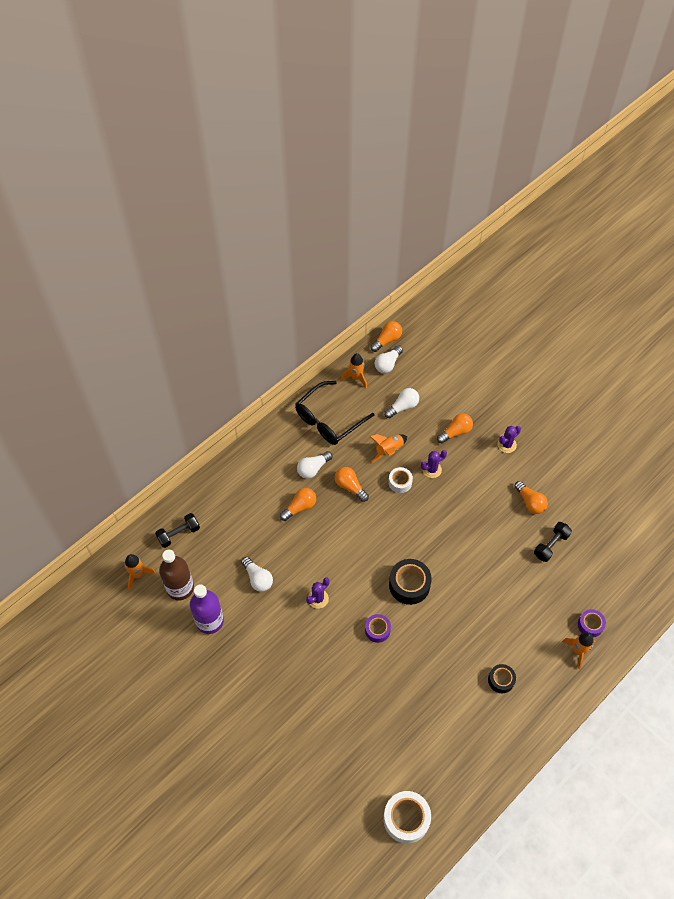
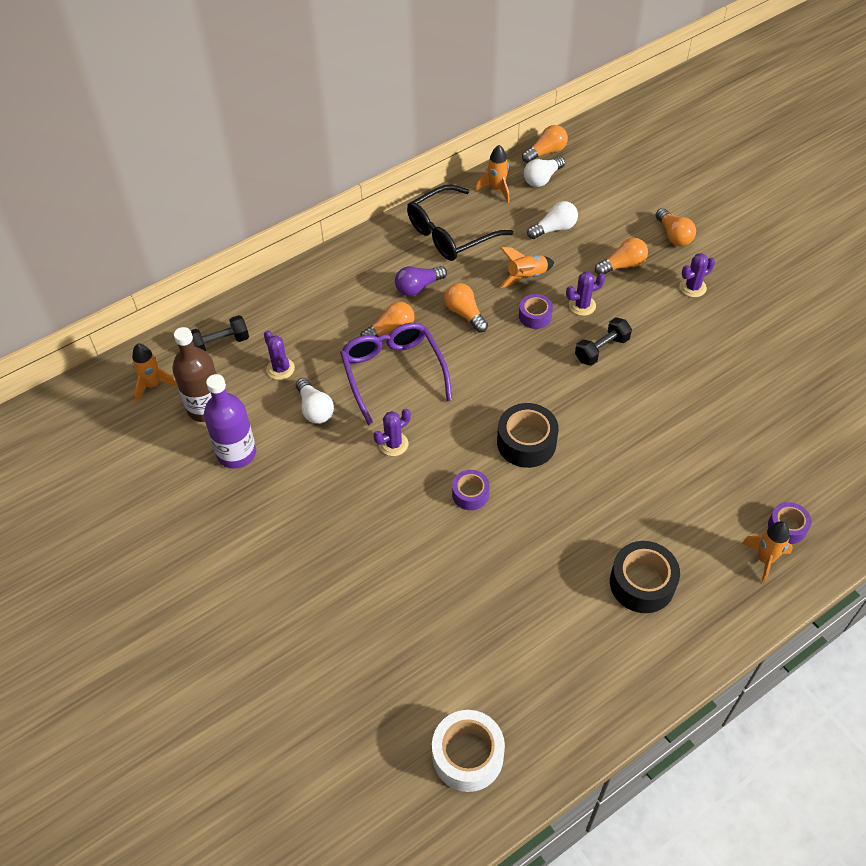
camera: 10 degrees right, 5 degrees down
(227, 549) = (280, 369): none -> purple cactus
(308, 542) = (393, 373): none -> purple glasses
(313, 469) = (418, 287): white light bulb -> purple light bulb
(400, 482) = (535, 316): white tape -> purple tape
(501, 680) = (642, 583): black tape -> black tape, size x1.65
(530, 502) = (716, 360): orange light bulb -> orange light bulb (674, 235)
(551, 545) = (740, 417): black dumbbell -> black dumbbell (601, 349)

